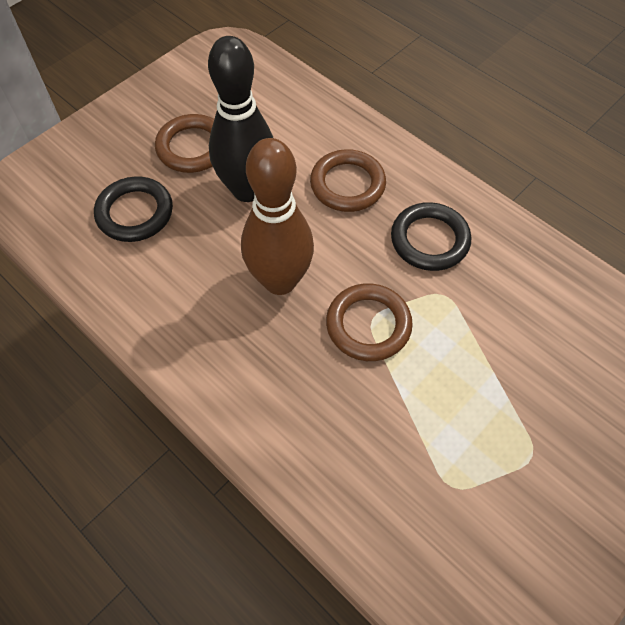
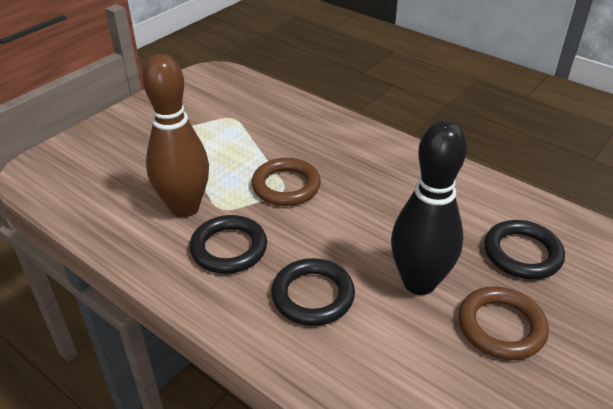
camera: 175 degrees right, 20 degrees down
(280, 281) = (364, 209): brown bowling pin -> brown bowling pin (184, 207)
(347, 184) = (313, 295): brown ring -> black ring

